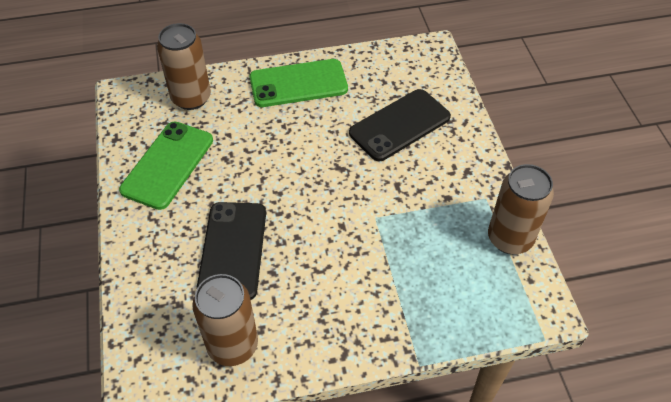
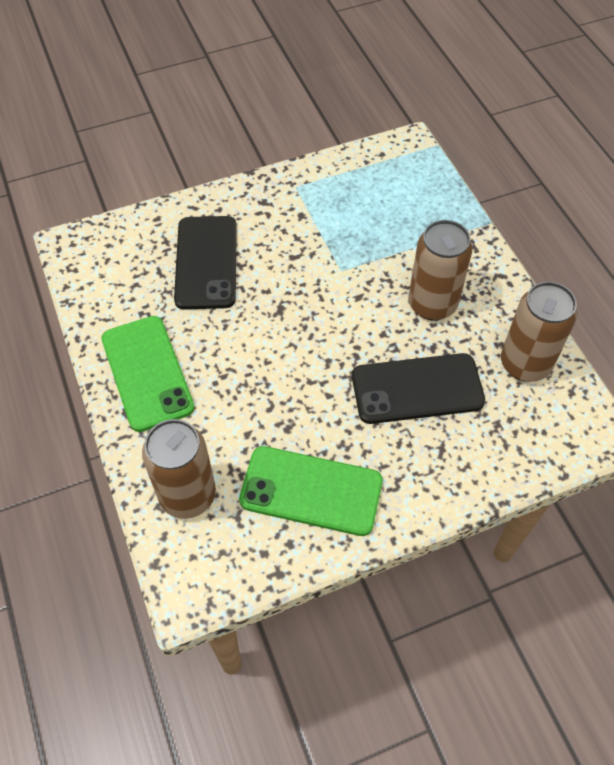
camera: 100 degrees left, 5 degrees up
(400, 125) = (206, 262): black phone -> black phone turned 45 degrees clockwise
(510, 238) = (340, 168): brown can -> brown can (432, 304)

